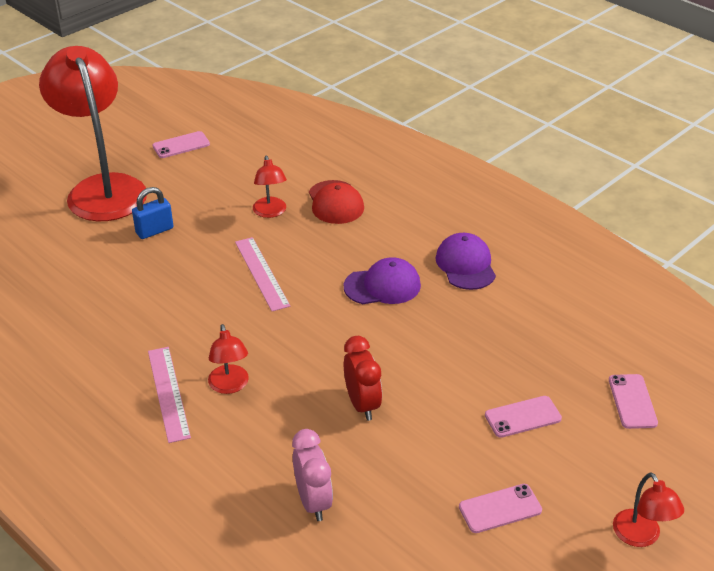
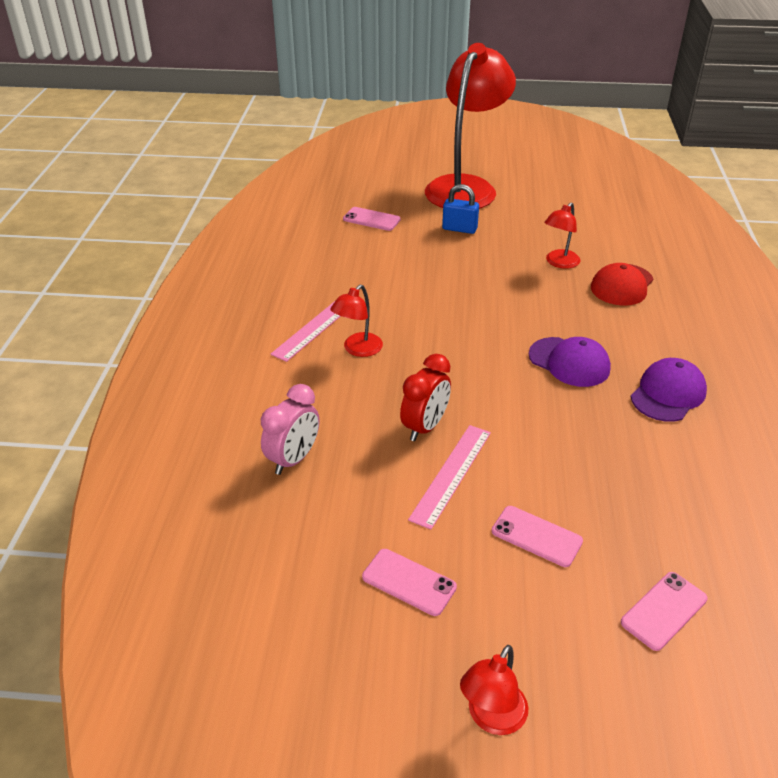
camera: 50 degrees right, 0 degrees up
(181, 145) = (560, 188): pink phone -> pink phone (371, 219)
(261, 273) = (490, 296): pink ruler -> pink ruler (451, 474)

